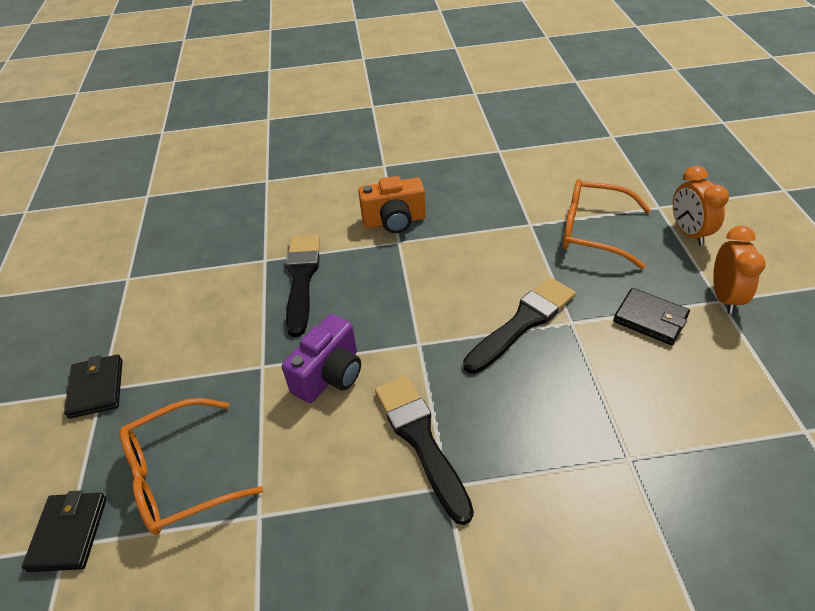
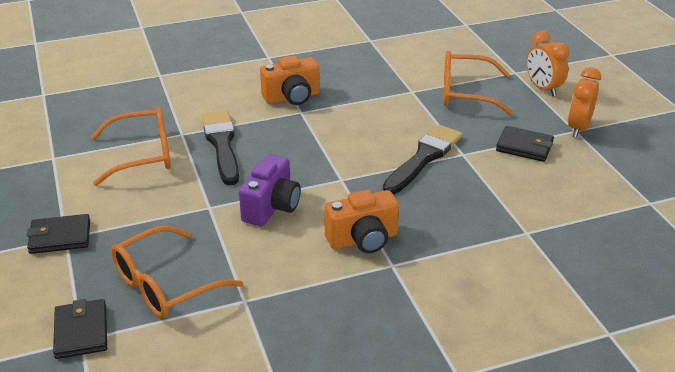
camera: 15 degrees left, 10 degrees down
(96, 388) = (60, 237): black wallet -> black wallet turned 75 degrees counterclockwise
(217, 284) = (143, 155): none -> orange glasses
(421, 440) = (363, 240): black brush -> orange camera
(724, 297) = (578, 128): orange clock -> orange clock turned 150 degrees counterclockwise

